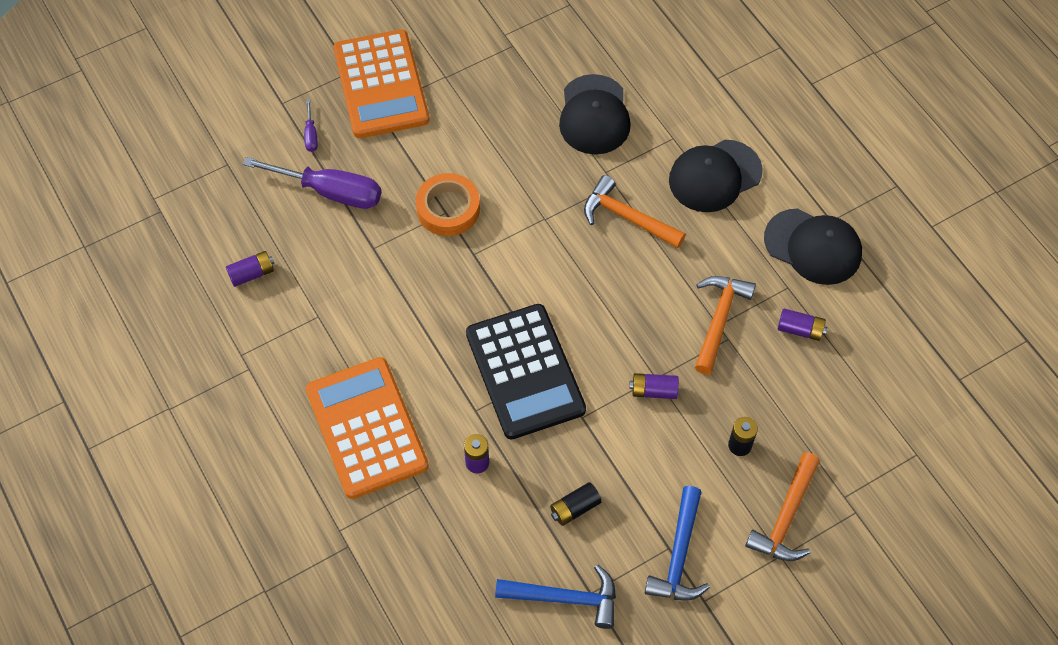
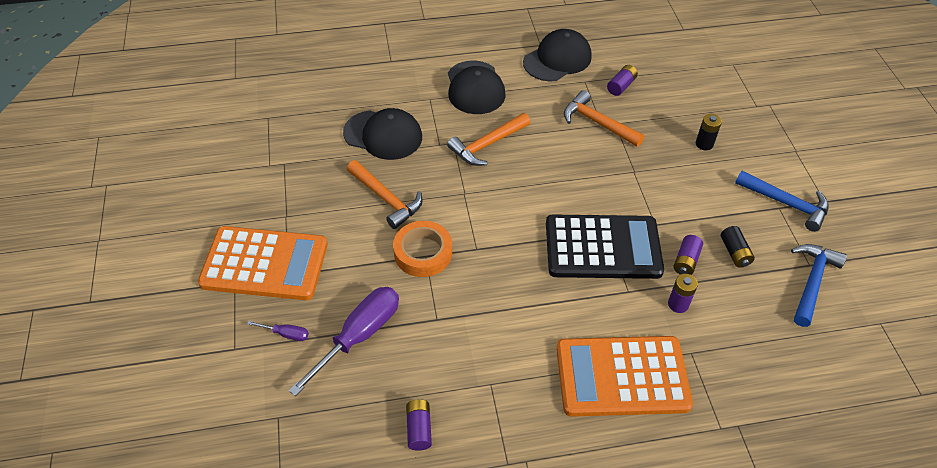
camera: 70 degrees left, 10 degrees down
(653, 391) = (645, 176): purple battery -> purple battery (686, 261)
(786, 517) = (766, 138): orange hammer -> orange hammer (386, 199)

